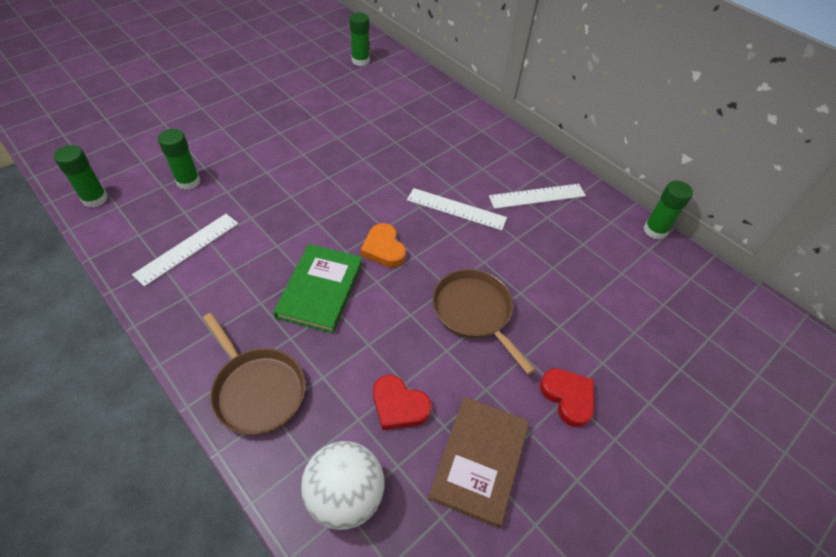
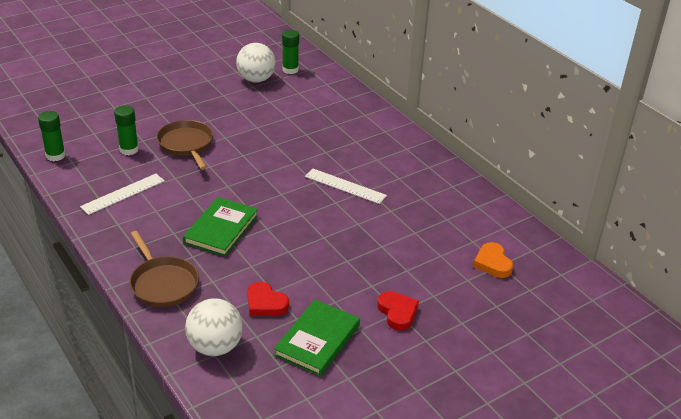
camera: 10 degrees right, 15 degrees down
(325, 75) = (256, 79): none -> white ball
(384, 249) = (277, 207): orange heart -> orange heart (492, 263)
(474, 312) = (339, 254): brown pan -> brown pan (186, 144)
(479, 460) = (317, 340): brown book -> green book
(537, 196) = (418, 183): white ruler -> none
(655, 230) = (514, 215): green glue stick -> none

